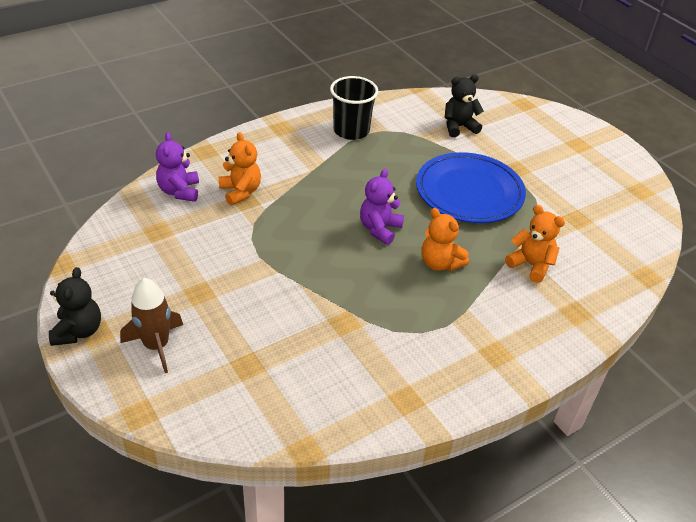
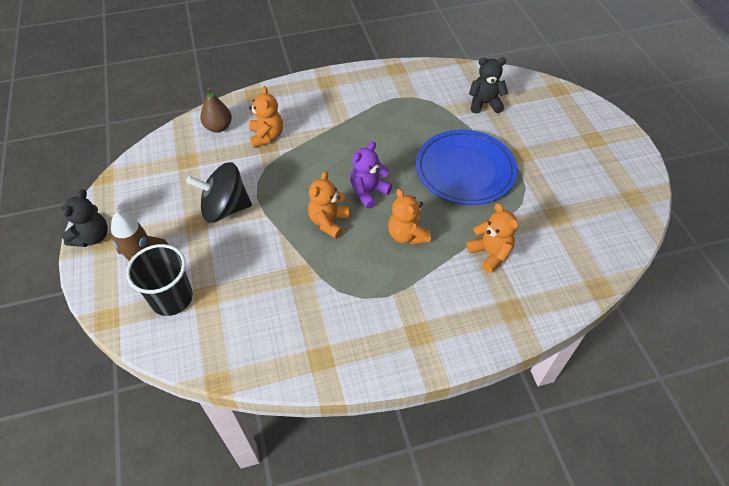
camera: 20 degrees right, 10 degrees up
(179, 191) = (218, 127): purple teddy bear -> brown pear
(227, 272) = (225, 208): none -> black spinning top
(351, 131) = (385, 93): black cup -> black cup (172, 298)
(351, 265) = (329, 222): none -> orange teddy bear

